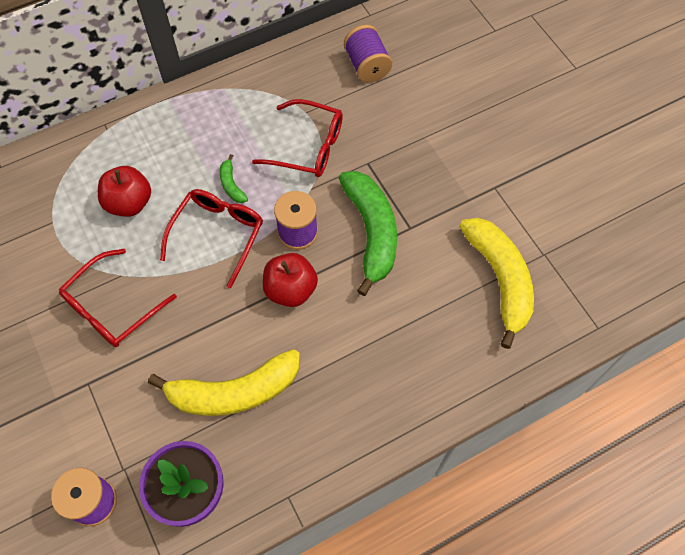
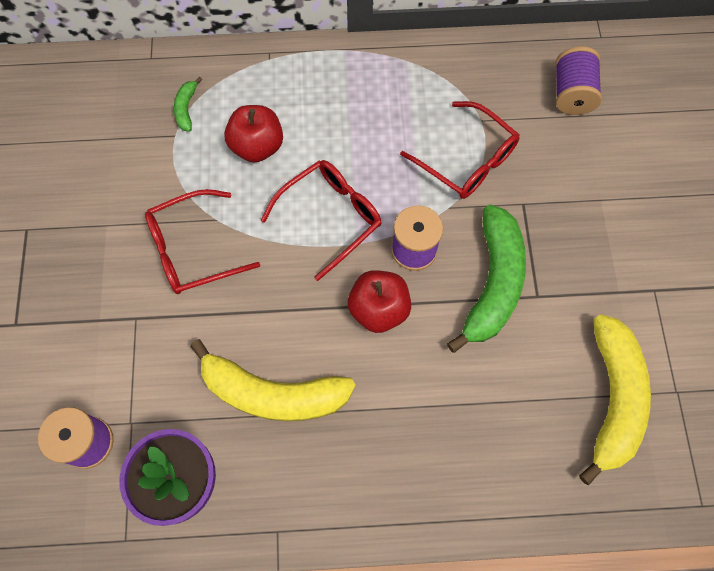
camera: 25 degrees right, 5 degrees up
(231, 184) = (368, 169): green banana -> green banana (186, 108)

